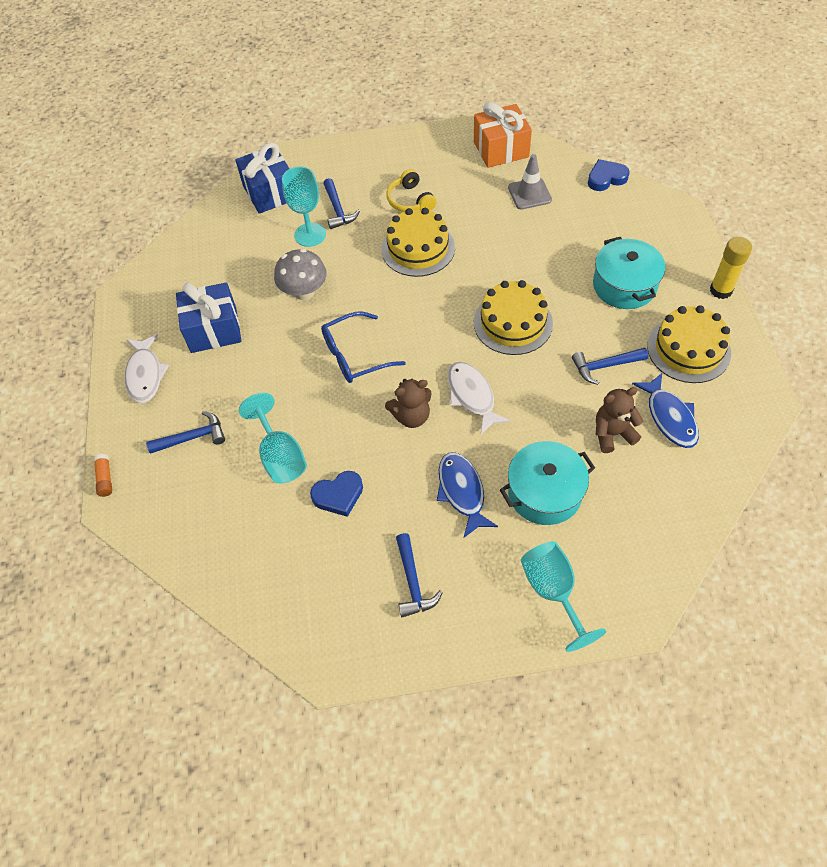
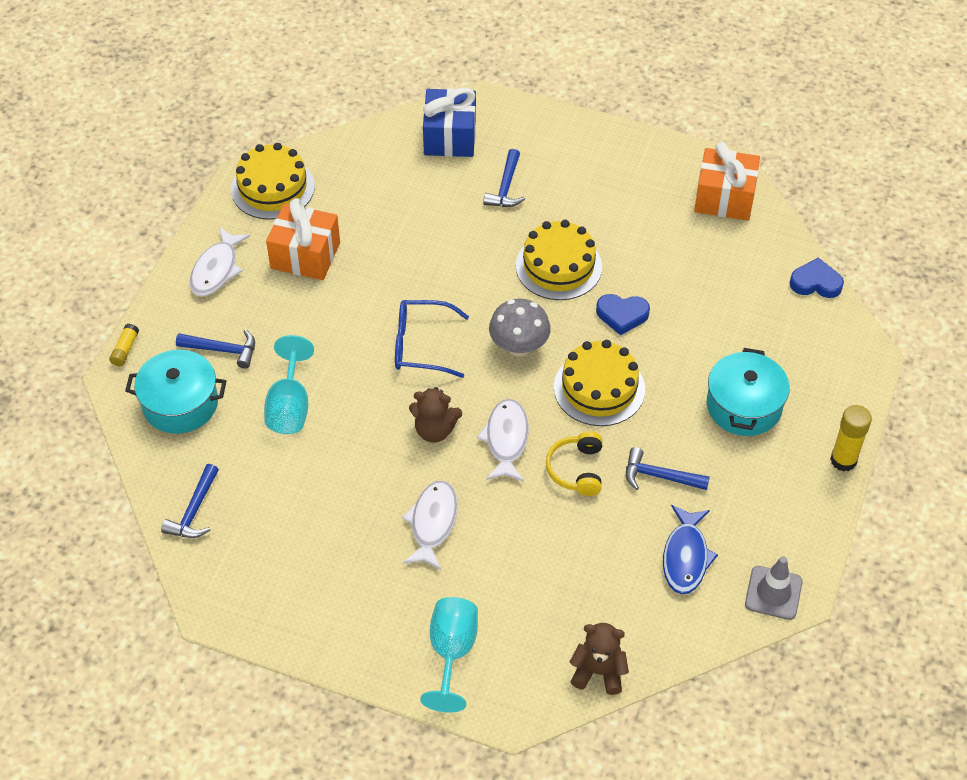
camera: 25 degrees right, 5 degrees down
(105, 478) = (125, 349): orange glue stick -> yellow glue stick
(213, 330) = (305, 255): blue gift -> orange gift
(304, 292) = (415, 258): grey mushroom -> grey mushroom (519, 346)
(310, 235) = (460, 201): turquoise goblet -> none
(338, 495) = (318, 469): blue heart -> blue heart (622, 315)
(410, 200) = (587, 211): yellow headphones -> yellow headphones (577, 469)
(413, 582) = (332, 578): blue hammer -> blue hammer (194, 511)
(462, 491) = (432, 523): blue fish -> white fish
(529, 194) = (718, 261): grey traffic cone -> grey traffic cone (773, 593)
(544, 492) = (509, 563): turquoise pot -> turquoise pot (180, 404)
(612, 434) = (616, 543): brown teddy bear -> brown teddy bear (598, 672)
(688, 349) = (759, 502): yellow cake -> yellow cake (273, 188)

